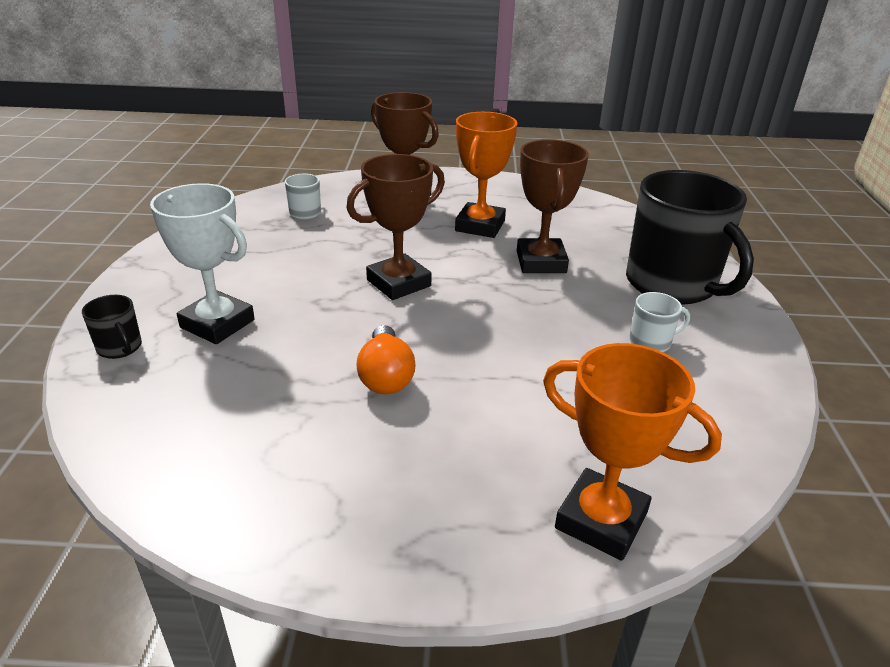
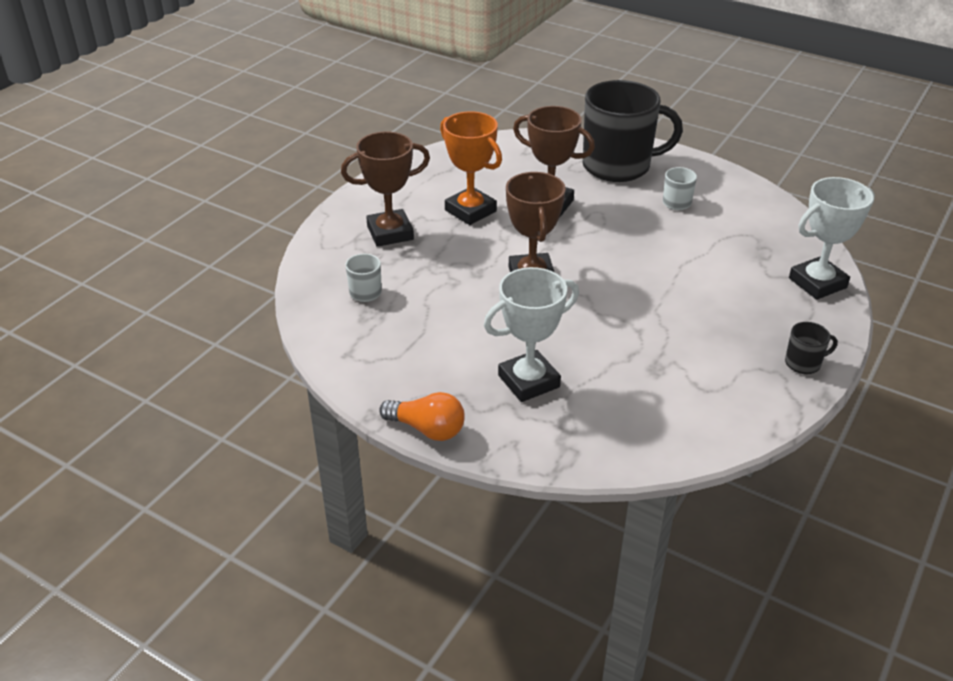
camera: 60 degrees left, 5 degrees up
(120, 347) = (530, 439): black mug -> black mug (803, 363)
(386, 376) = (649, 317): orange light bulb -> orange light bulb (427, 429)
(601, 520) = (817, 283): orange trophy -> white trophy

